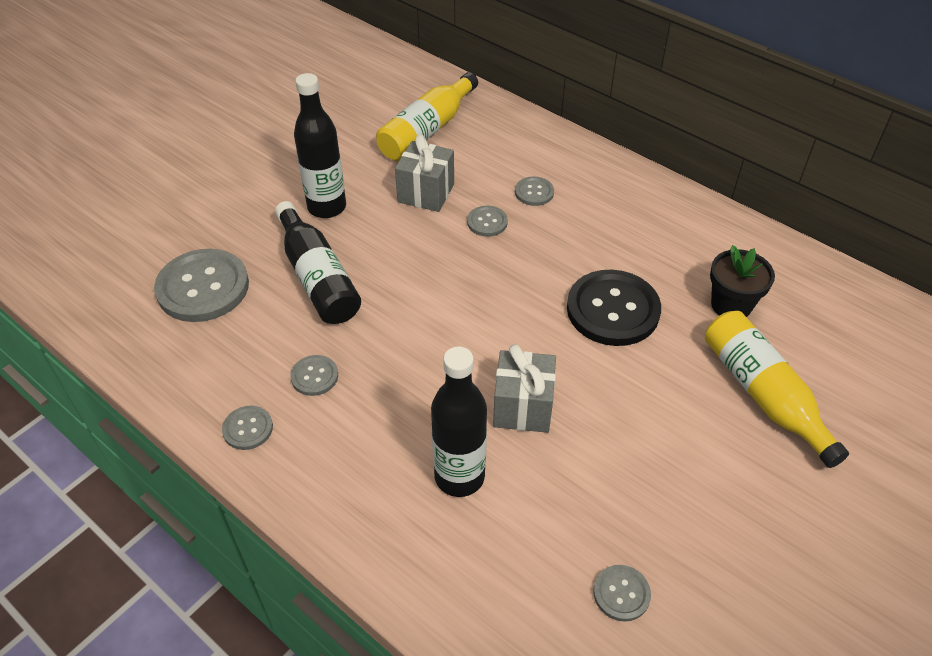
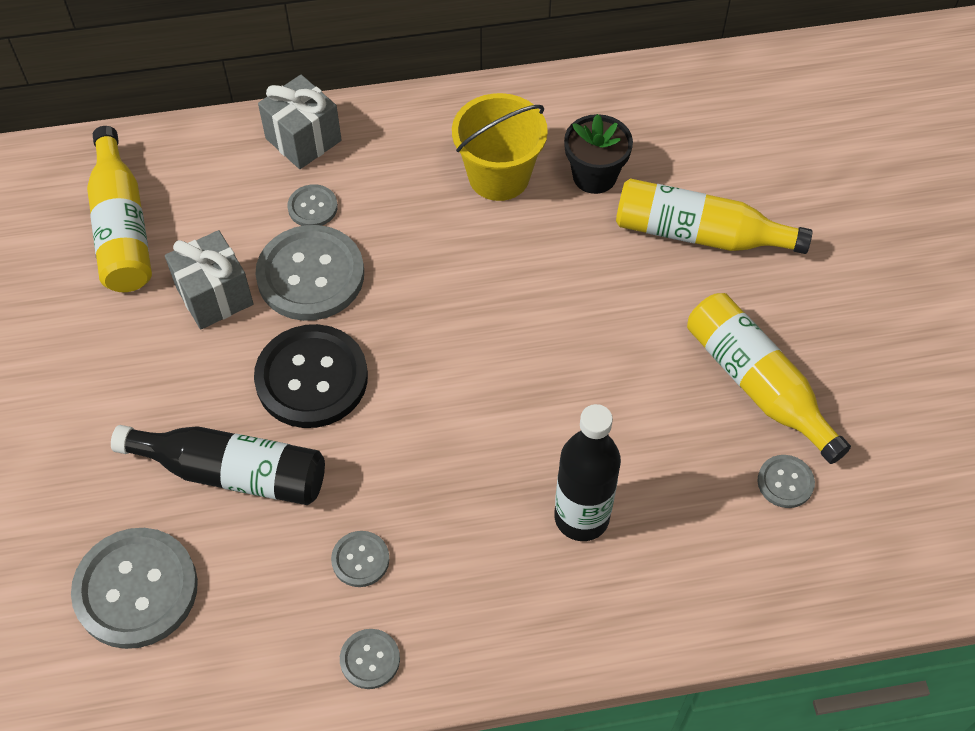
camera: 50 degrees left, 10 degrees up
(327, 207) = (138, 397): black bottle -> none
(487, 222) = (310, 275): grey button -> grey button, size x2.09
(523, 407) = (554, 414): grey gift -> grey gift (303, 139)
(613, 310) = (516, 263): black button -> black button (311, 378)
(666, 258) = (499, 176): none -> yellow bucket
(684, 516) = (757, 384): none -> yellow bottle

